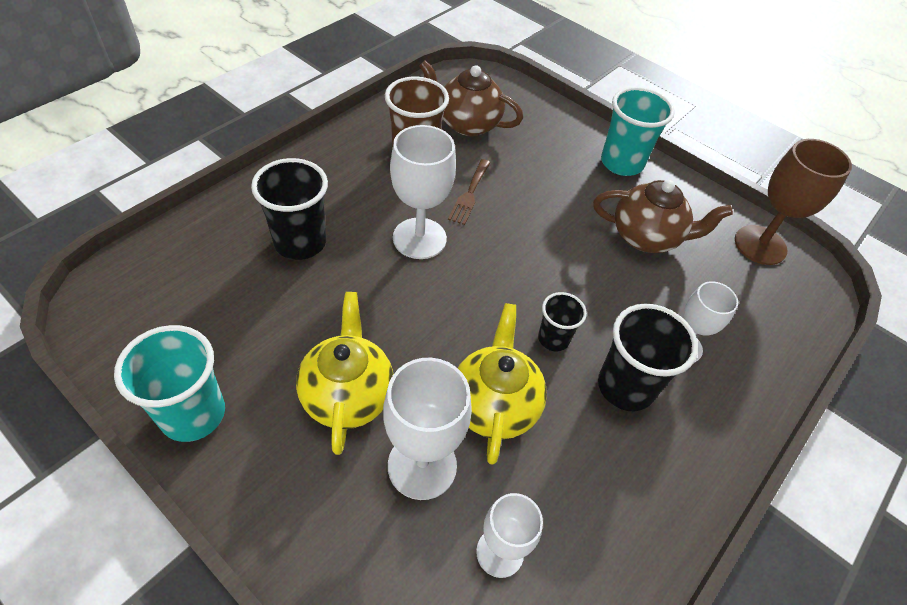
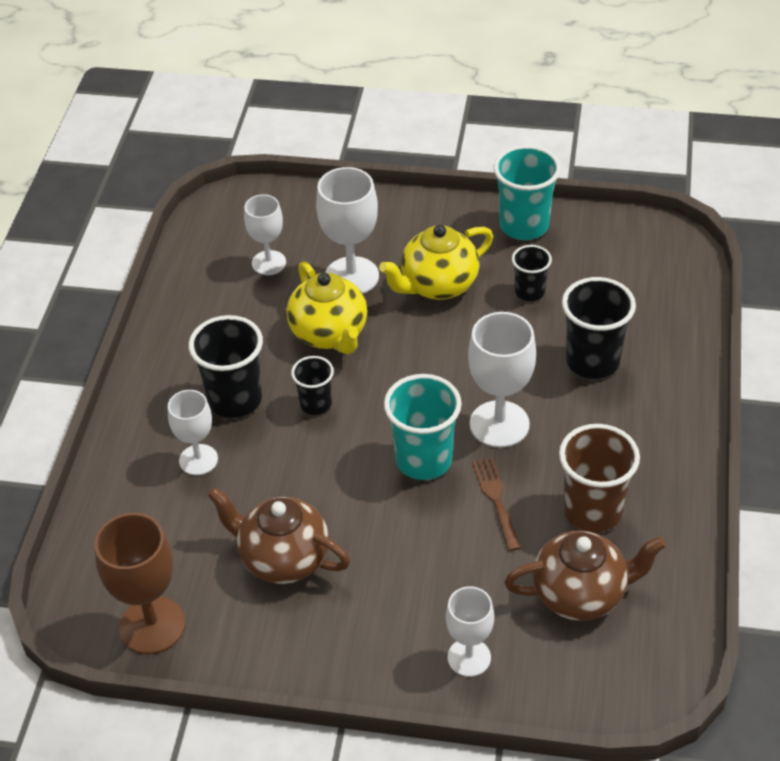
camera: 155 degrees right, 5 degrees down
(276, 333) = (529, 292): none -> black cup
(347, 395) = (438, 285): yellow teapot -> yellow teapot turned 90 degrees clockwise
(559, 131) = (469, 657): none -> white goblet
(621, 163) = (363, 652): turquoise cup -> turquoise cup (423, 460)
(646, 237) = (283, 558): brown teapot -> brown teapot turned 45 degrees clockwise

